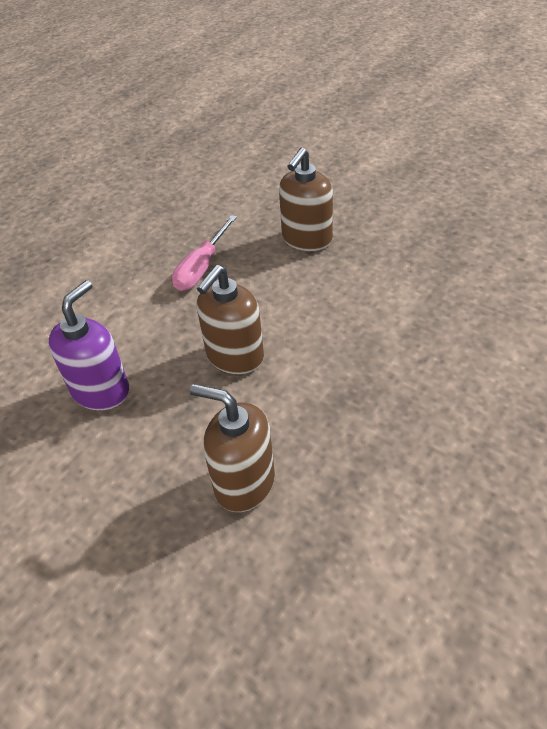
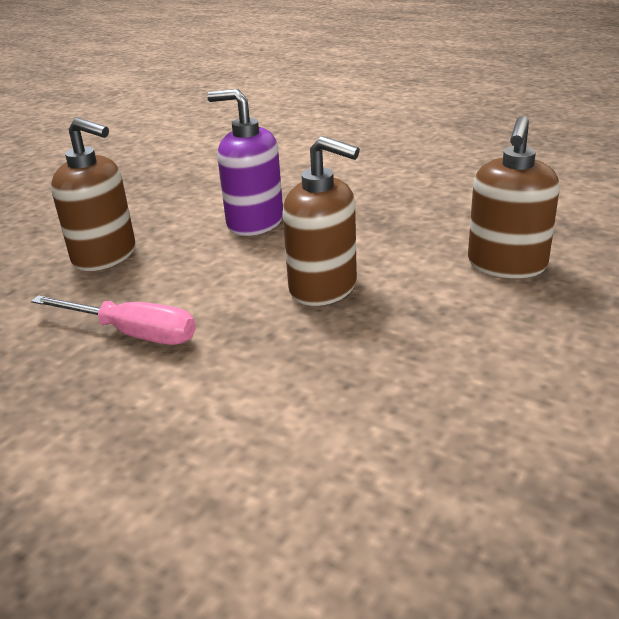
camera: 95 degrees left, 15 degrees down
(101, 391) = (398, 391): purple soap dispenser -> purple soap dispenser (254, 222)

